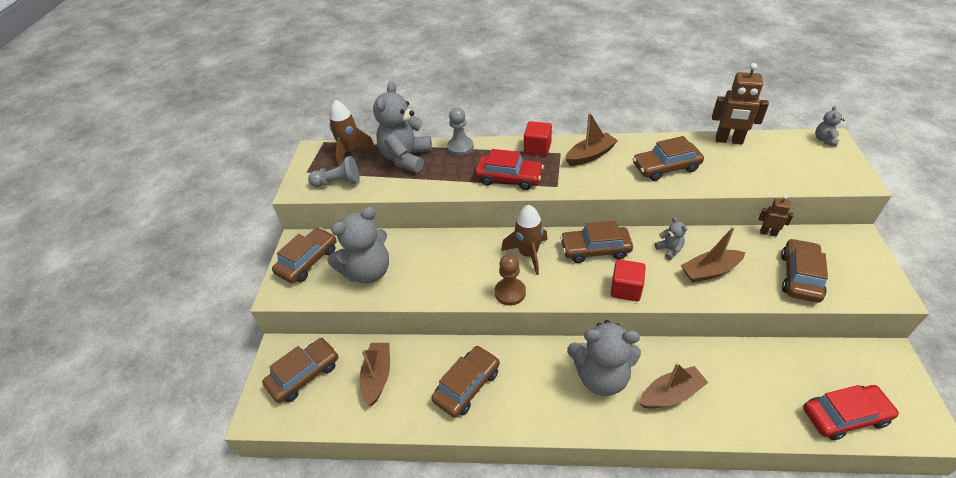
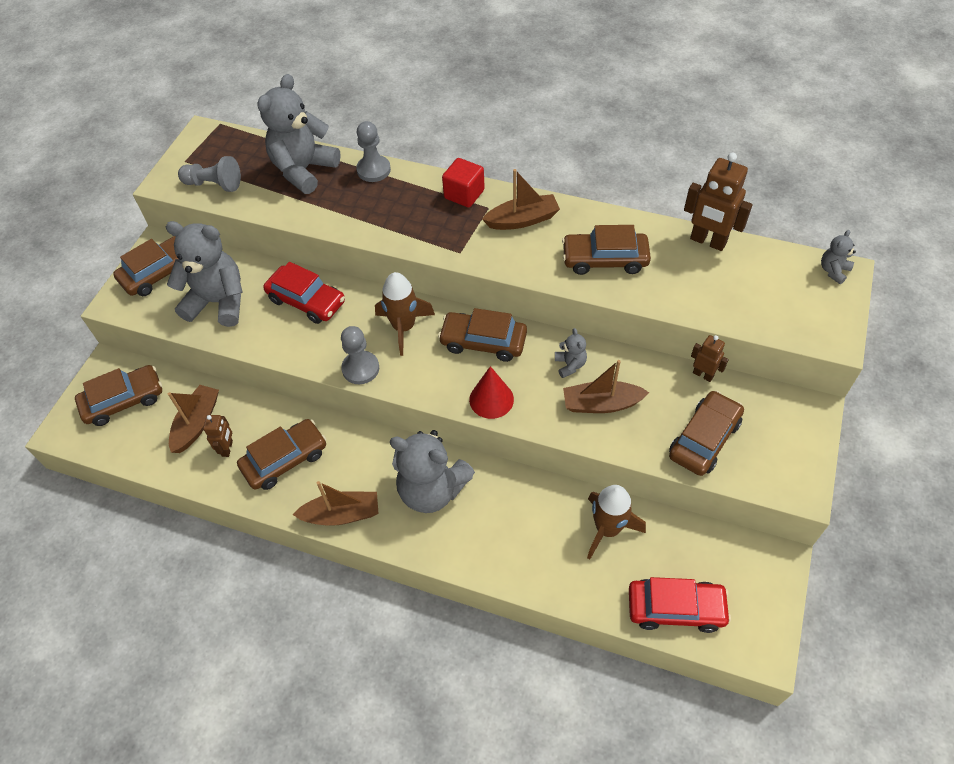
camera: 15 degrees right, 10 degrees up
(350, 152) = (244, 145): brown rocket -> brown rocket (607, 529)
(368, 271) = (218, 302): grey teddy bear -> grey teddy bear turned 150 degrees counterclockwise
(413, 390) = (227, 448): none -> brown robot
(509, 178) = (409, 227): red car -> red car (306, 301)
(510, 292) = (360, 368): brown pawn -> grey pawn
(625, 289) = (491, 399): red cube -> red cone
(671, 394) = (497, 530): brown boat -> brown boat (341, 514)

